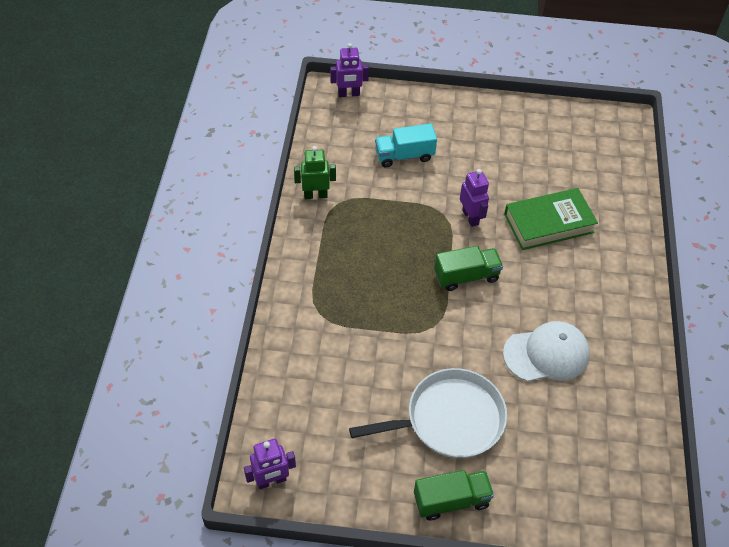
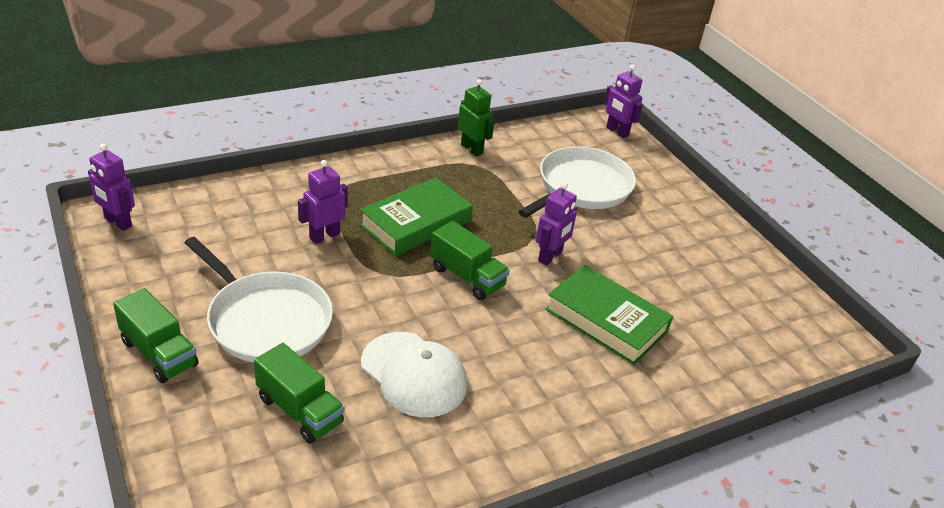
camera: 55 degrees right, 15 degrees down
(371, 342) = (324, 236): none -> purple robot
(388, 277) = (416, 223): none -> green book
(404, 155) = (581, 187): turquoise truck -> white pan
(549, 434) = (299, 410): none -> green truck

